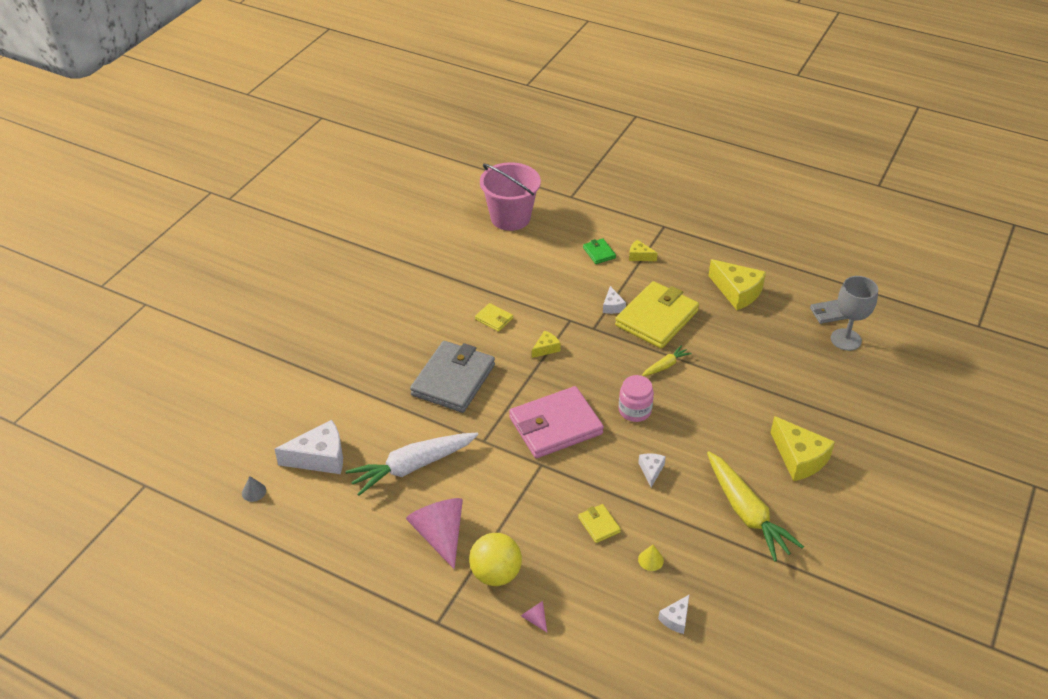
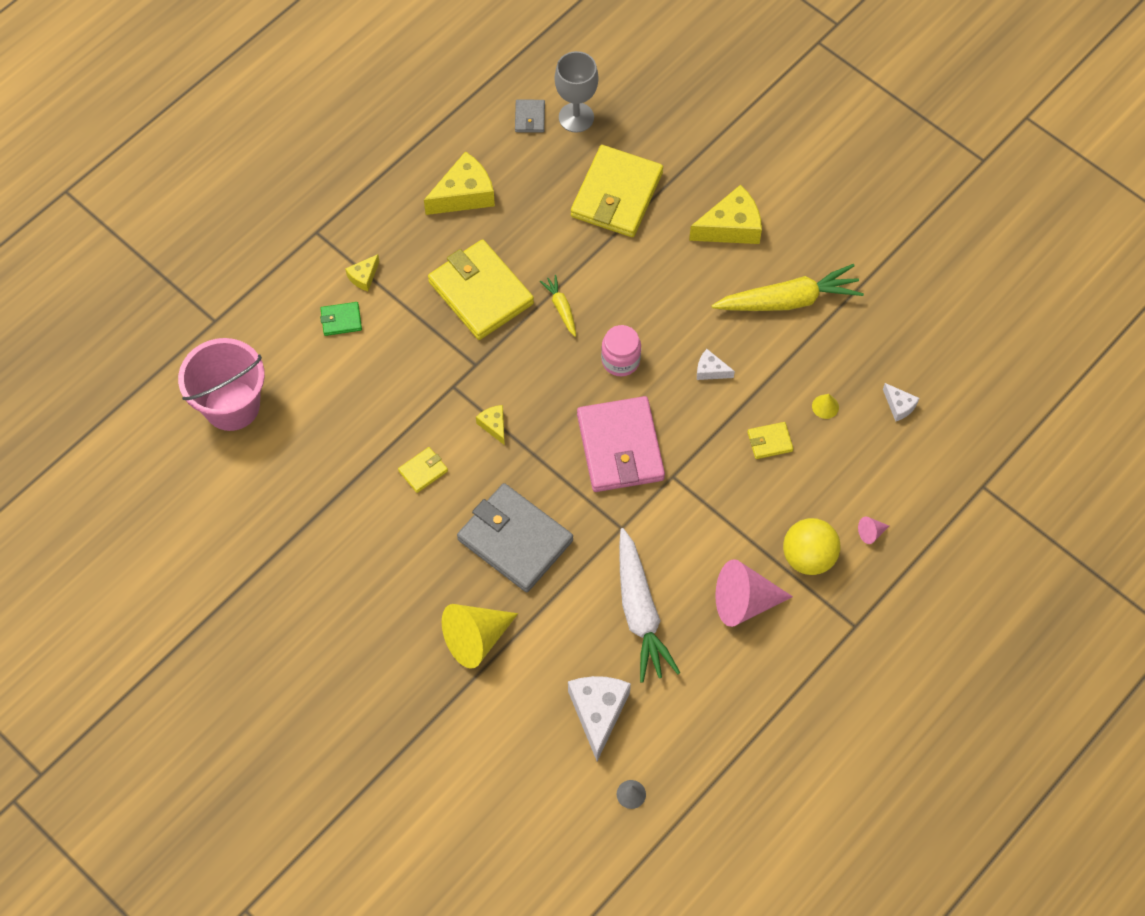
camera: 75 degrees left, 20 degrees up
(366, 375) = (476, 638): none -> yellow cone
(612, 306) = (444, 333): white cheese -> none
(788, 378) = (617, 195): none -> yellow wallet

